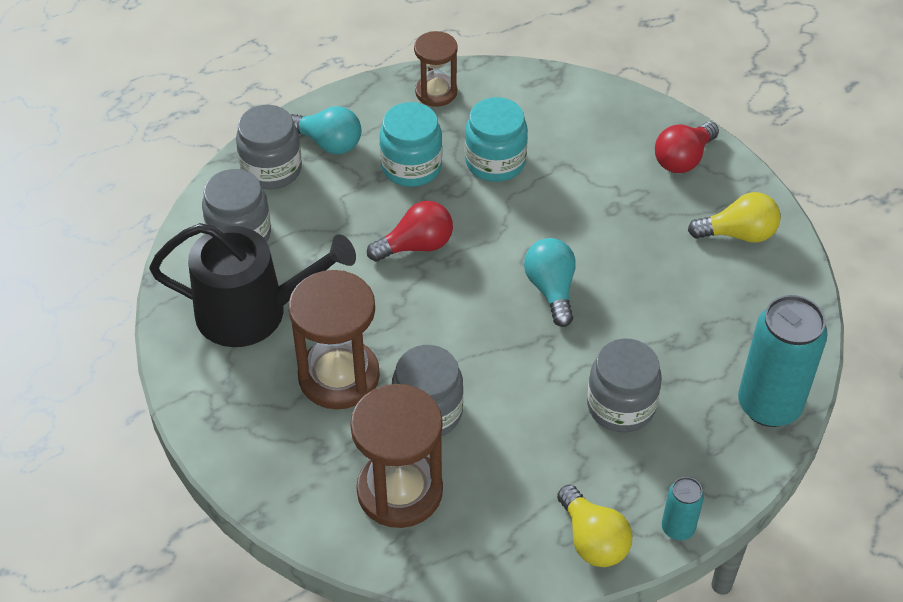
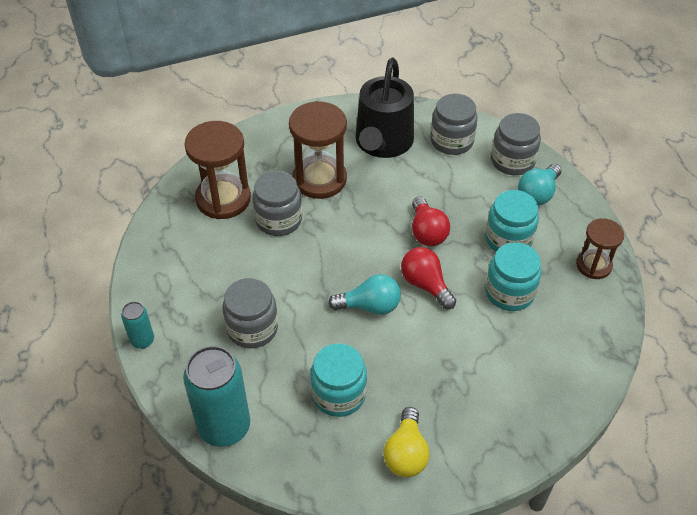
camera: 100 degrees right, 0 degrees up
(592, 540) = (152, 290): yellow light bulb -> none
(683, 159) = (502, 431): red light bulb -> red light bulb (425, 285)
(686, 302) = (338, 394): none -> turquoise jar

